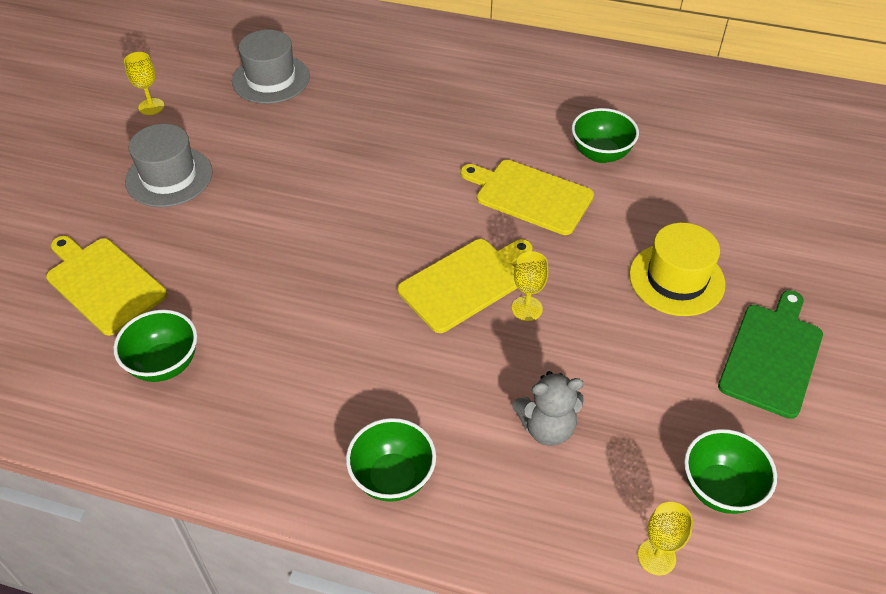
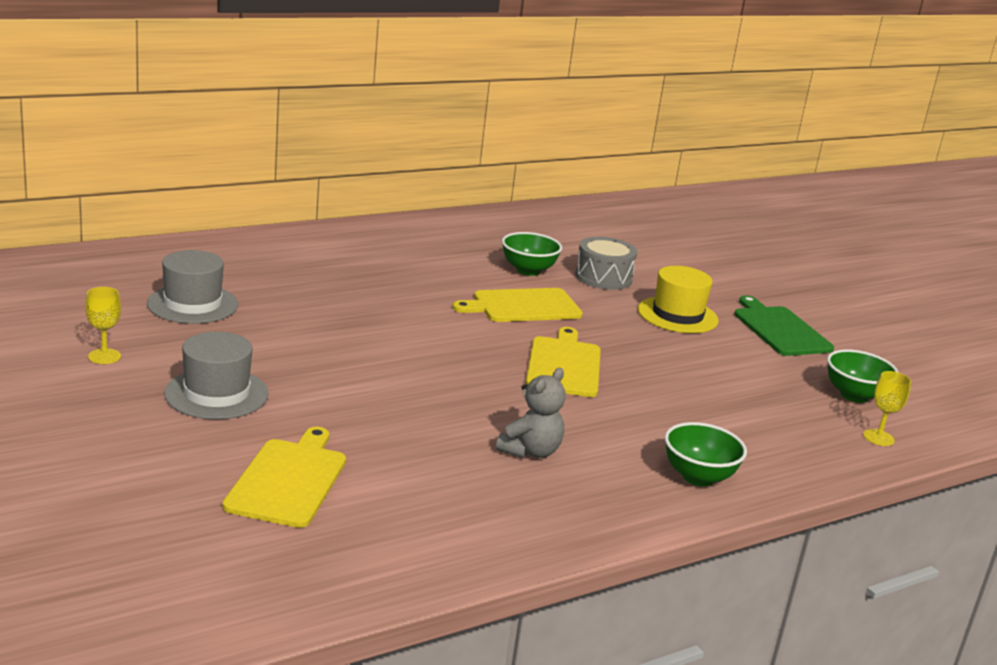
camera: 50 degrees left, 25 degrees down
(103, 283) = (288, 480): yellow cutting board -> yellow cutting board turned 105 degrees clockwise
(164, 364) = (438, 500): green bowl -> none
(527, 308) = (623, 362): yellow goblet -> none
(547, 427) = (734, 411): grey teddy bear -> grey teddy bear (530, 451)
(668, 195) = (603, 277): none -> grey drum

